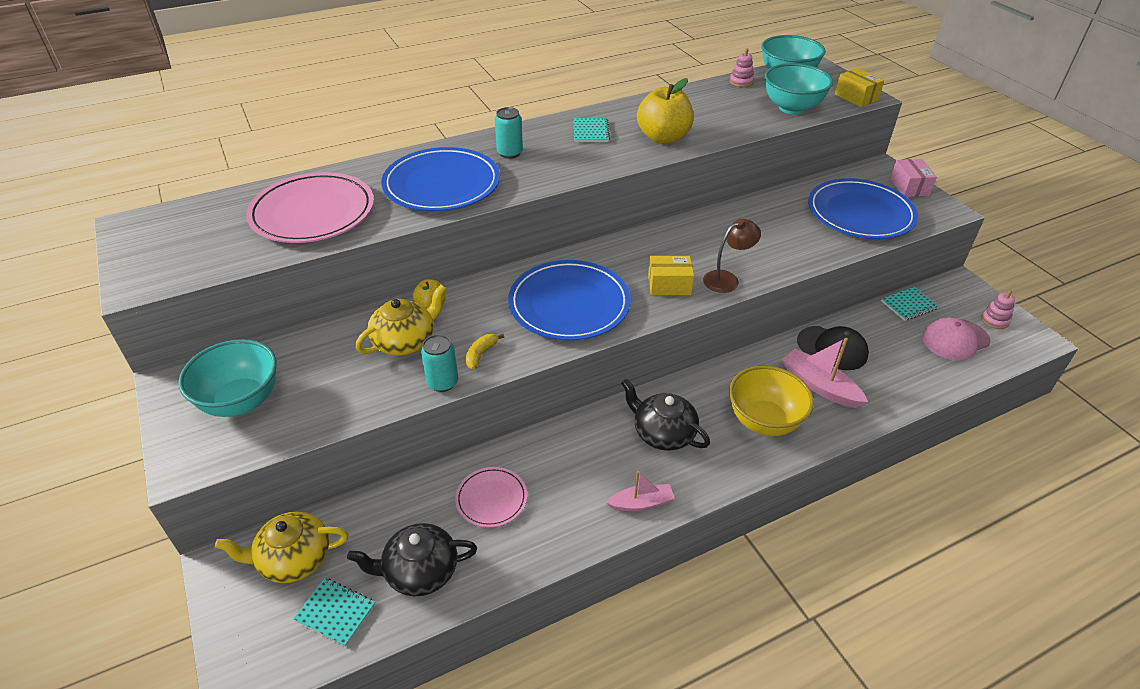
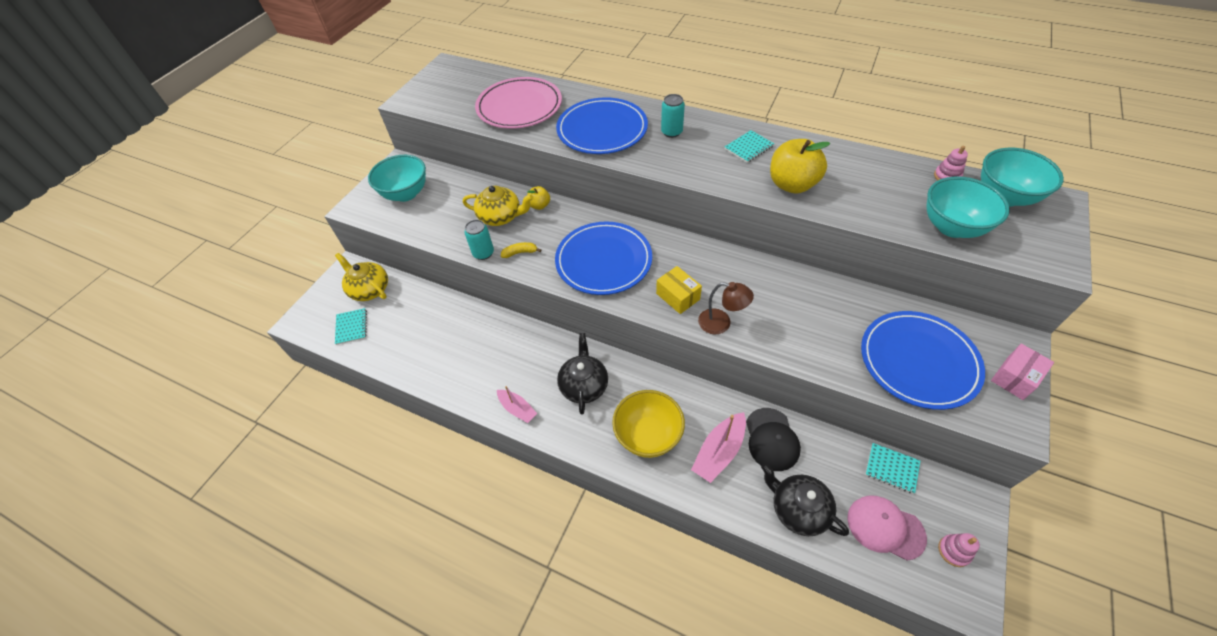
camera: 55 degrees right, 10 degrees up
(420, 571) = (396, 341): black teapot -> black teapot (798, 509)
(491, 499) = (464, 337): pink plate -> none
(819, 386) = (719, 452): pink boat -> pink boat turned 150 degrees counterclockwise
(856, 97) = (1043, 257): yellow box -> none

